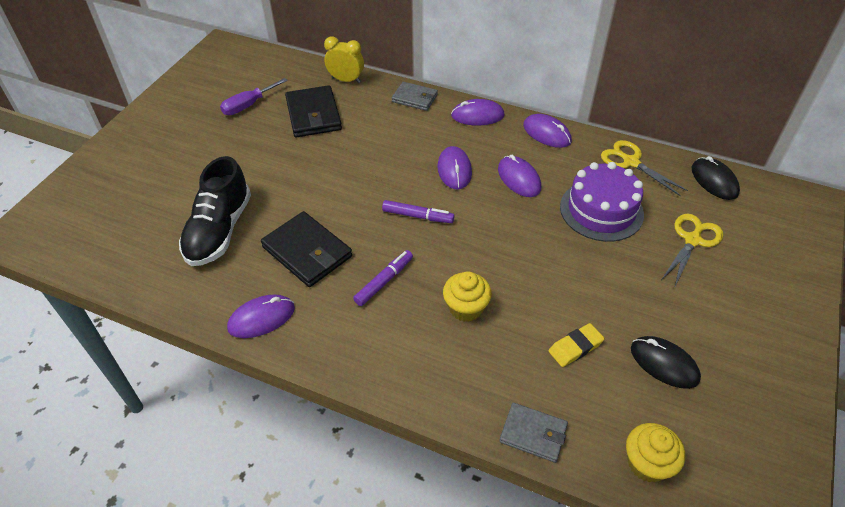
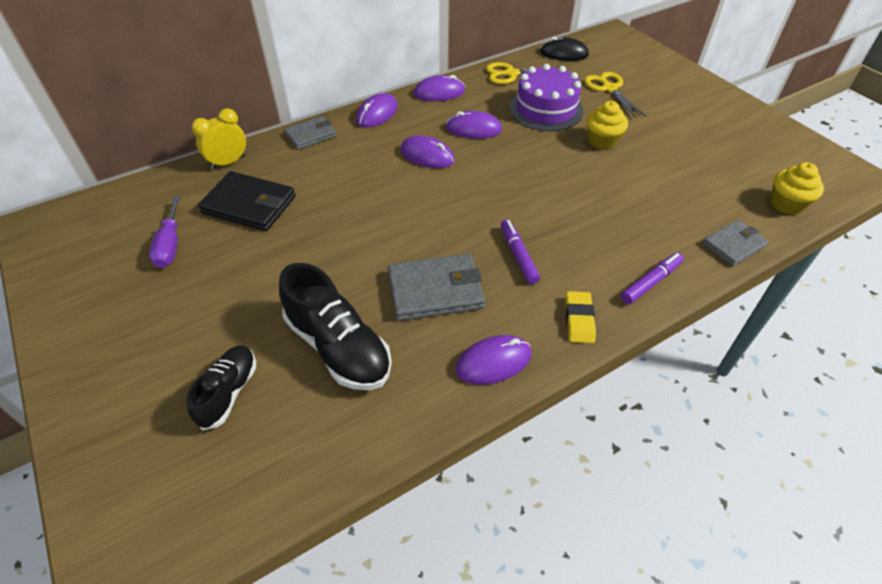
camera: 55 degrees left, 0 degrees up
(152, 202) = (229, 392): none -> black shoe
(261, 318) = (493, 362): purple mouse -> purple mouse turned 60 degrees clockwise
(307, 252) = (435, 291): black wallet -> grey wallet
(417, 216) = (460, 200): purple marker -> purple marker (651, 282)
(466, 308) = (587, 222): yellow cupcake -> yellow cupcake (602, 141)
(575, 347) = (667, 186): yellow eraser -> yellow eraser (579, 320)
(664, 364) = (708, 155): black mouse -> none

